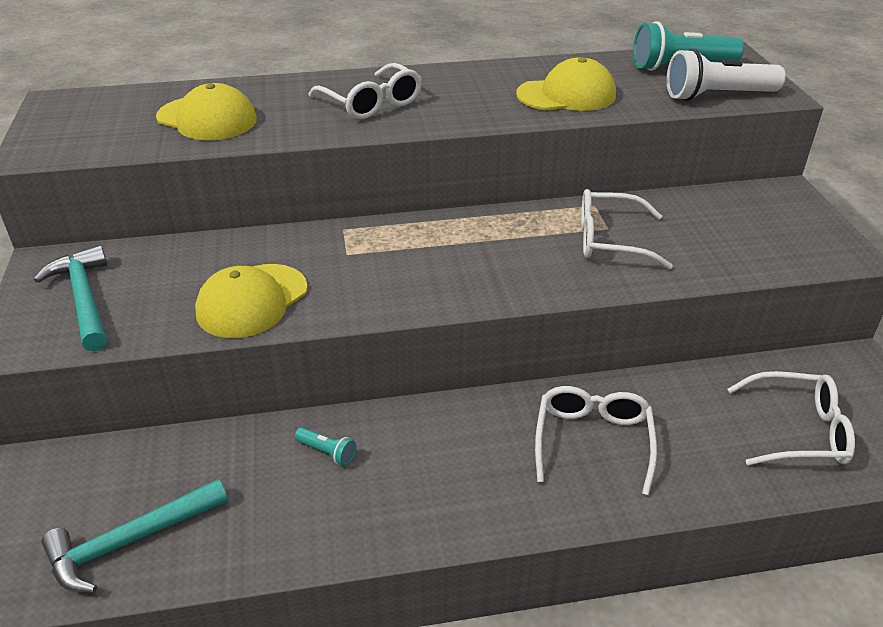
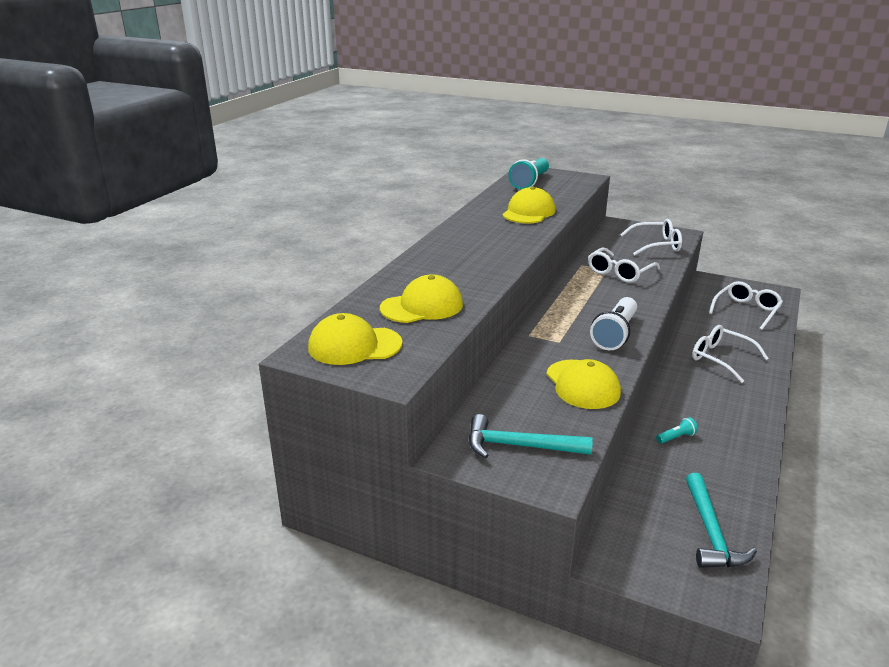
camera: 55 degrees left, 10 degrees down
(88, 116) = (354, 346): none -> yellow cap
(371, 103) = (470, 256): white glasses -> white glasses (656, 245)
(717, 96) = (573, 187): white flashlight -> white flashlight (615, 334)

